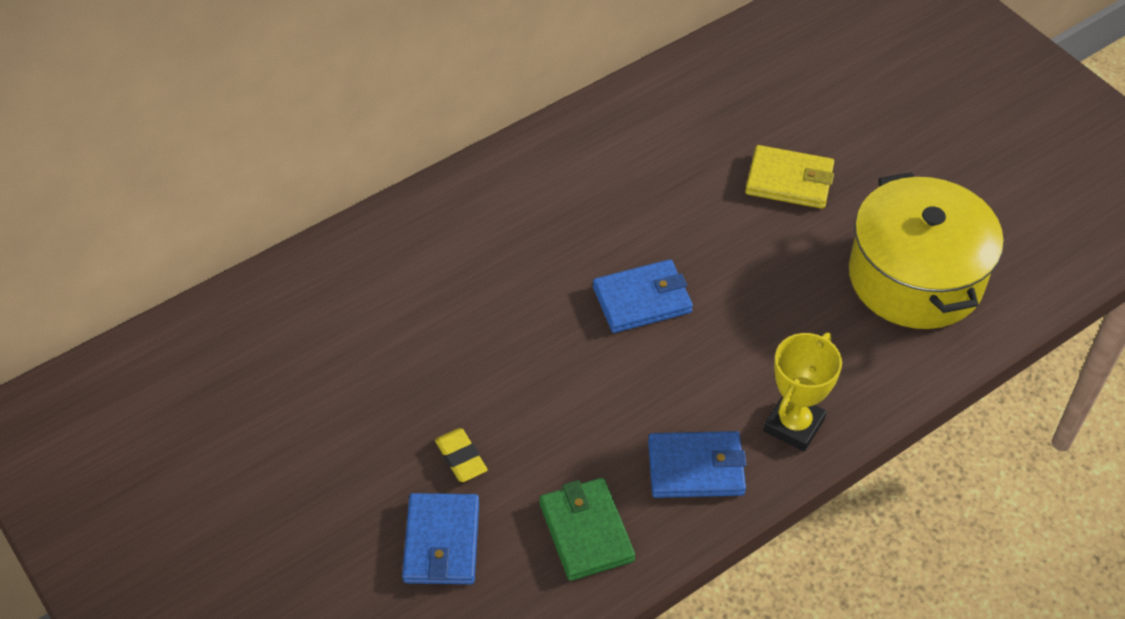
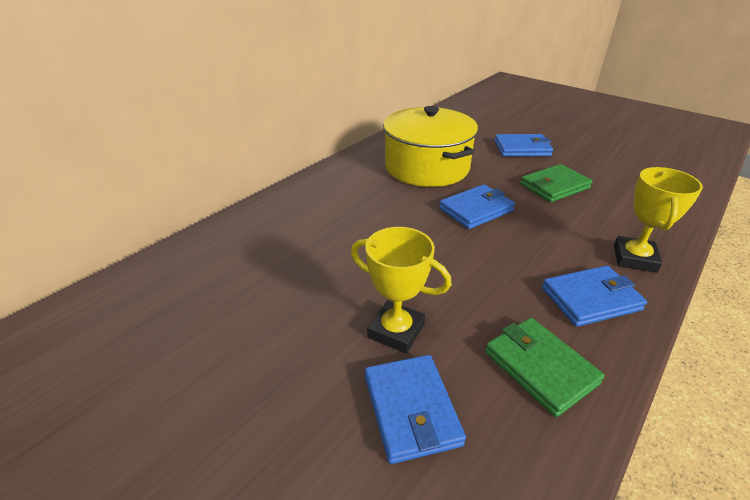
camera: 15 degrees left, 15 degrees down
(461, 458) = (396, 331): yellow eraser -> yellow trophy
(782, 277) = (554, 186): none -> green wallet
(789, 181) = (522, 148): yellow wallet -> blue wallet
(915, 277) = (630, 175): yellow pot -> yellow pot (427, 167)

